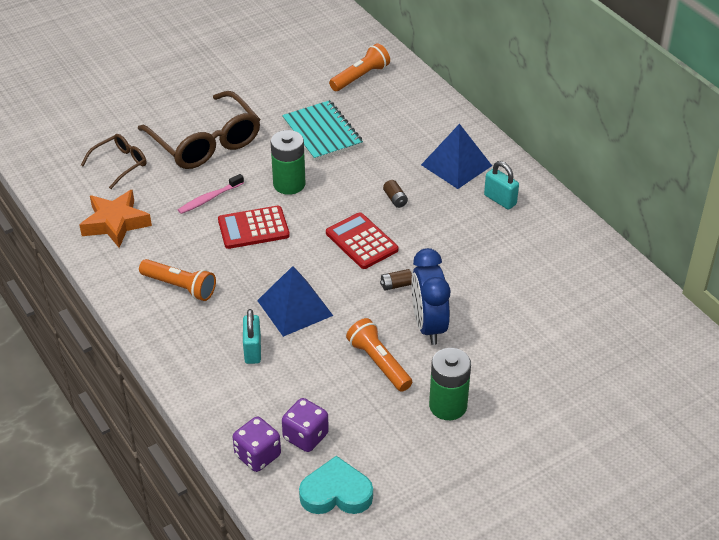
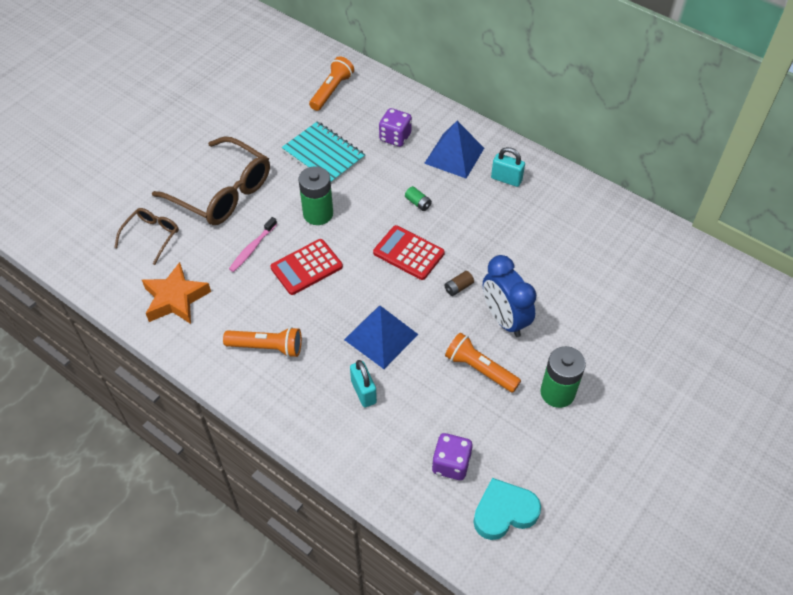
camera: 20 degrees left, 10 degrees up
(257, 455) = (418, 498): purple dice -> purple dice (395, 137)
(395, 199) = (418, 203): brown battery -> green battery

